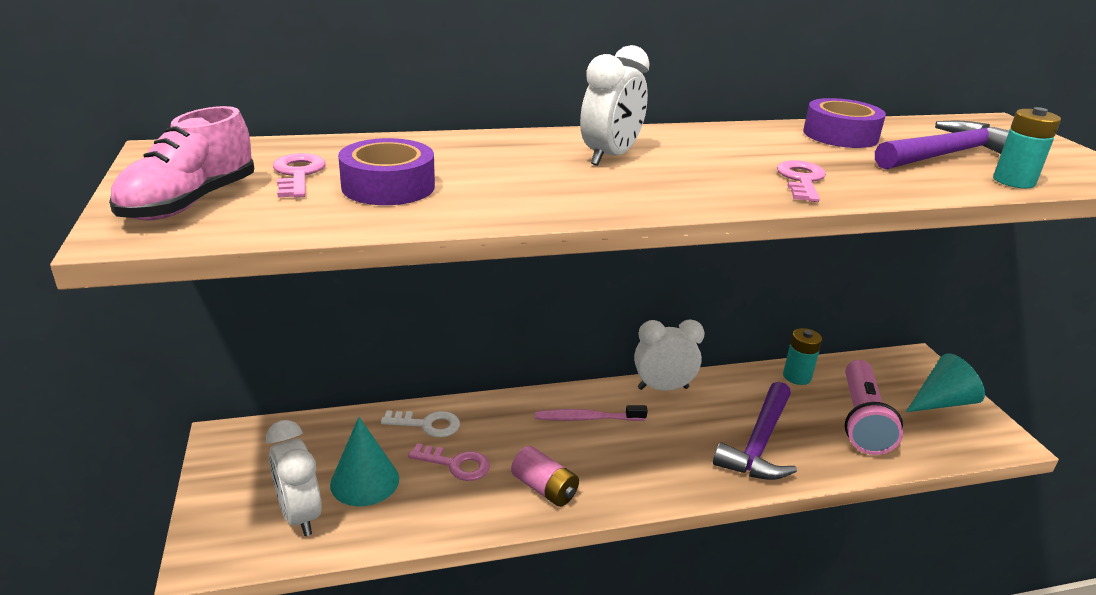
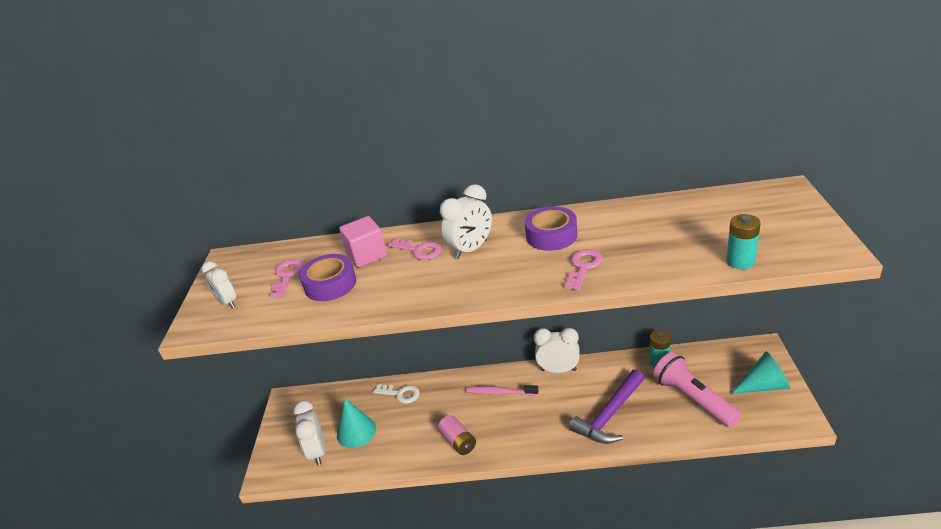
camera: 20 degrees right, 5 degrees up
(190, 203) = (227, 302): pink shoe -> white clock
(436, 156) = (367, 255): none -> pink cube
(456, 464) = (410, 422): pink key -> pink key (419, 250)
(840, 135) = (644, 215): purple tape -> purple tape (551, 235)
(862, 420) = (693, 399): pink flashlight -> pink flashlight turned 120 degrees clockwise
(946, 155) = (710, 233): purple hammer -> none

